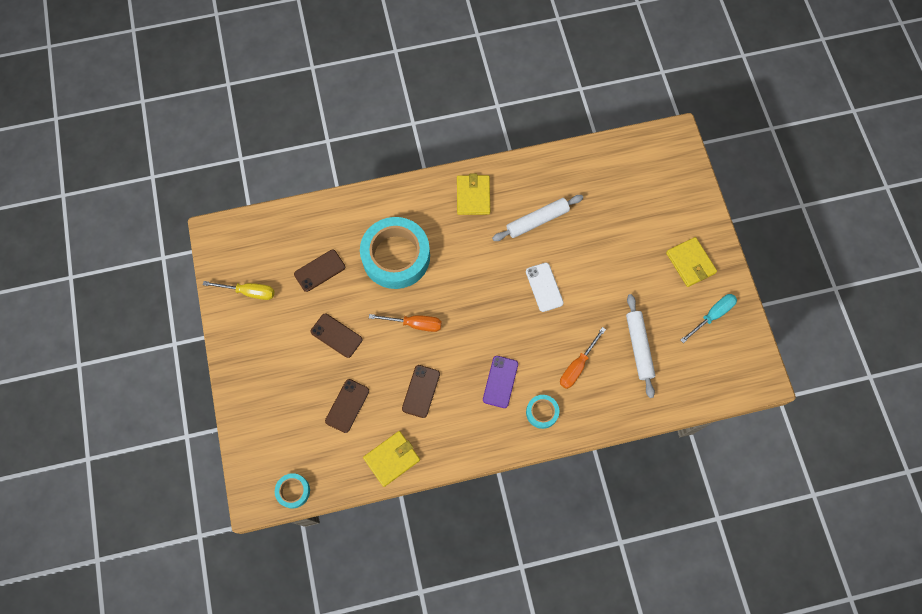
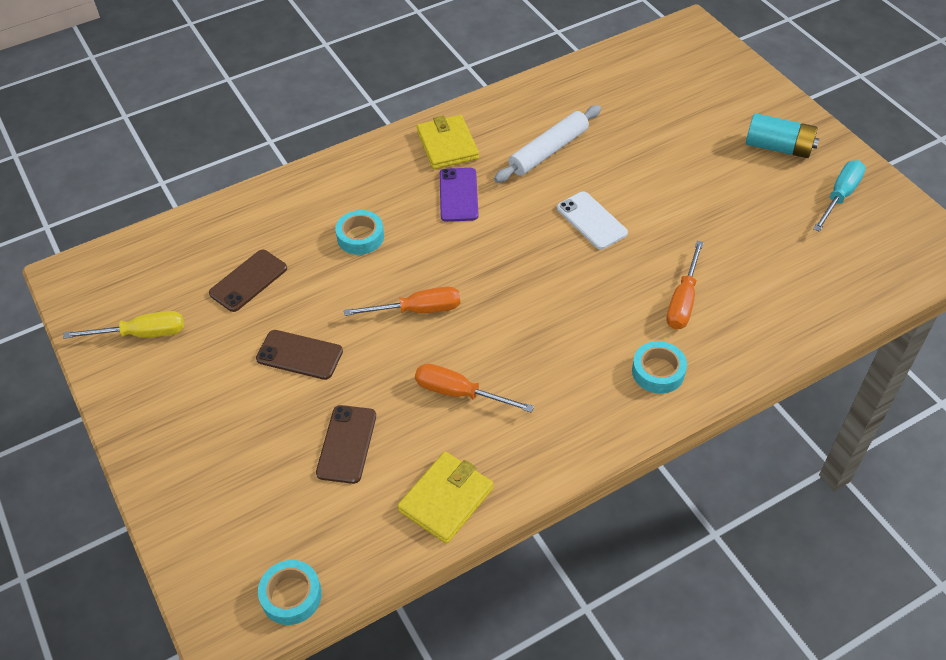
camera: 15 degrees left, 20 degrees down
(396, 256) = (360, 237): turquoise tape -> turquoise tape, size x0.45
(421, 391) = (459, 393): brown phone -> orange screwdriver
(500, 382) = (578, 349): purple phone -> purple phone (458, 195)
(639, 347) = (759, 256): white rolling pin -> none
(690, 263) = (778, 147): yellow wallet -> turquoise battery

